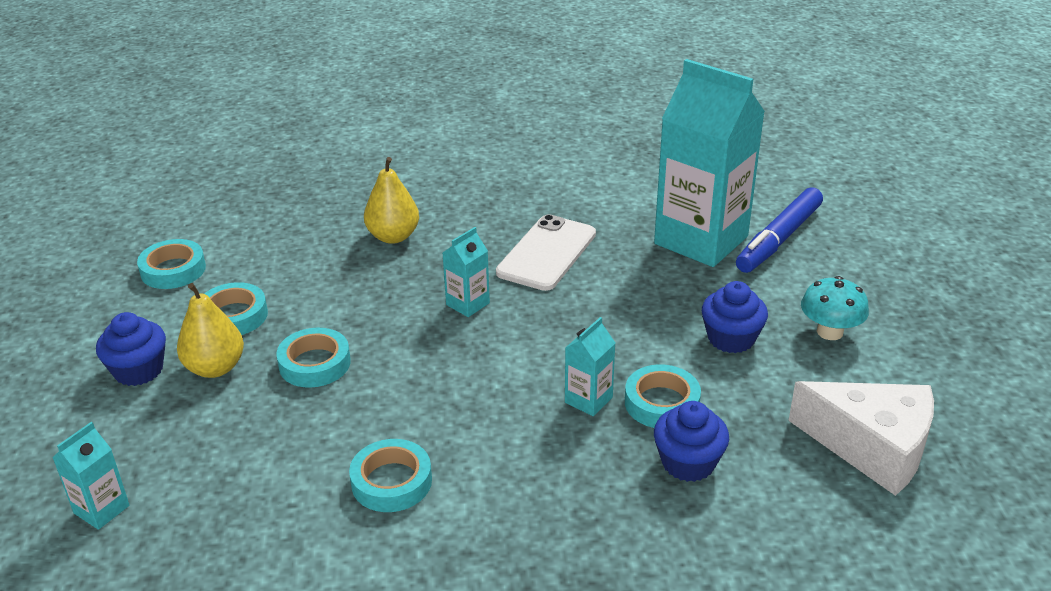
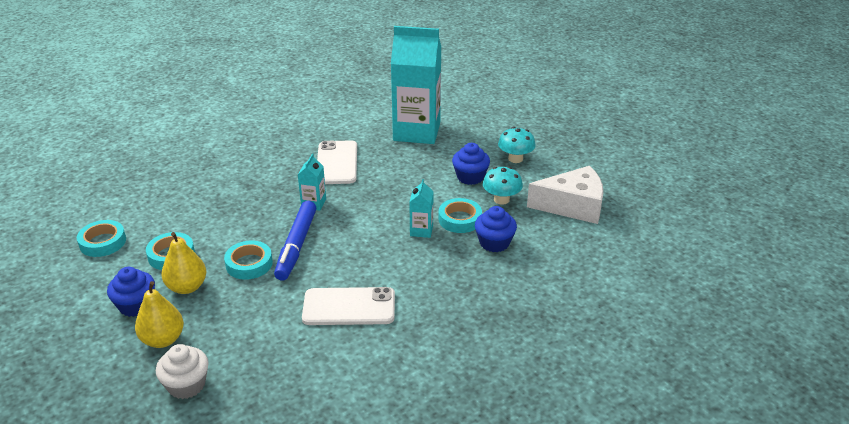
camera: 30 degrees left, 0 degrees up
(101, 509) = (186, 385): turquoise carton -> white cupcake
(391, 482) = (349, 307): turquoise tape -> white phone
(393, 236) = (235, 180): yellow pear -> yellow pear (163, 340)
(754, 393) = (501, 199): none -> turquoise mushroom
(779, 239) = (457, 120): blue marker -> blue marker (296, 246)

